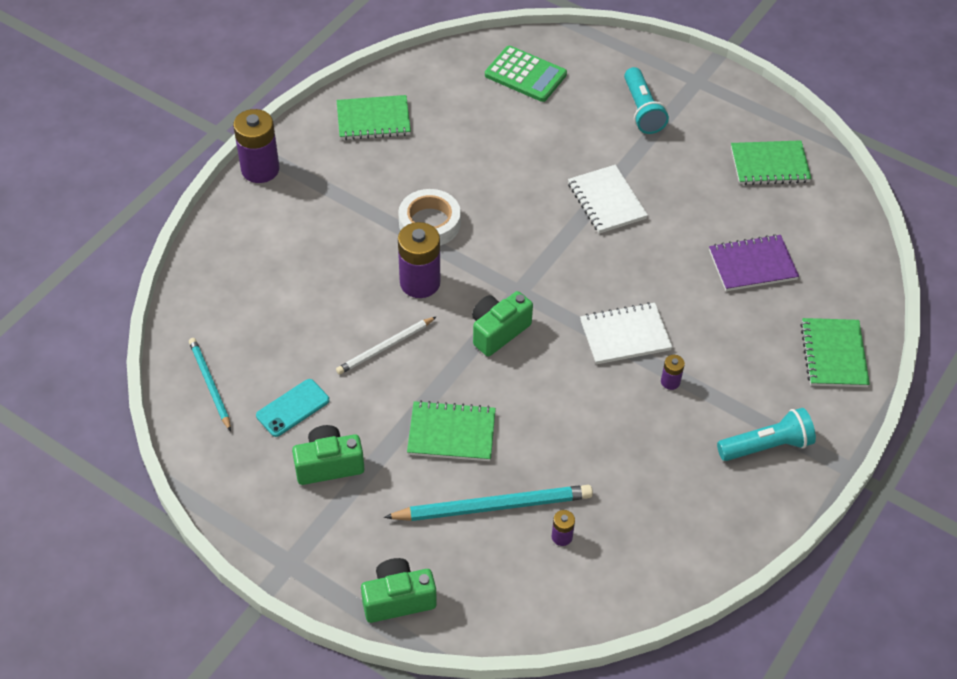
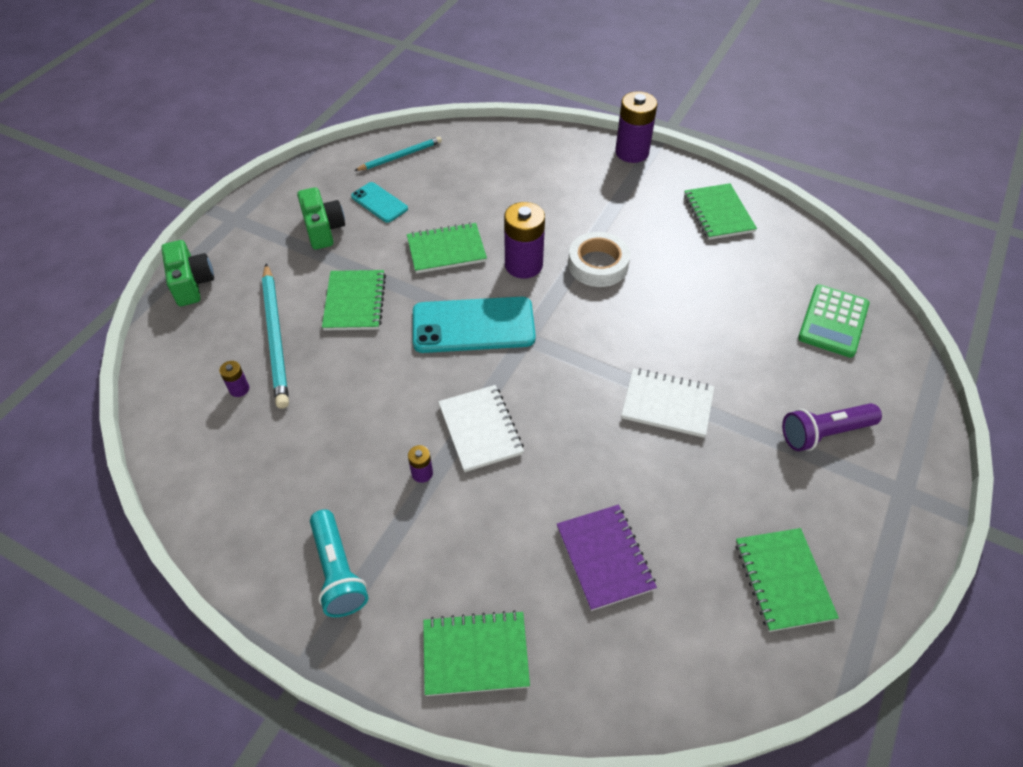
camera: 85 degrees right, 0 degrees up
(385, 347) = (446, 250): white pencil -> green notebook
(498, 331) = (473, 325): green camera -> turquoise phone
(606, 201) = (667, 404): white notebook -> white notebook turned 45 degrees clockwise
(642, 110) = (824, 433): turquoise flashlight -> purple flashlight

